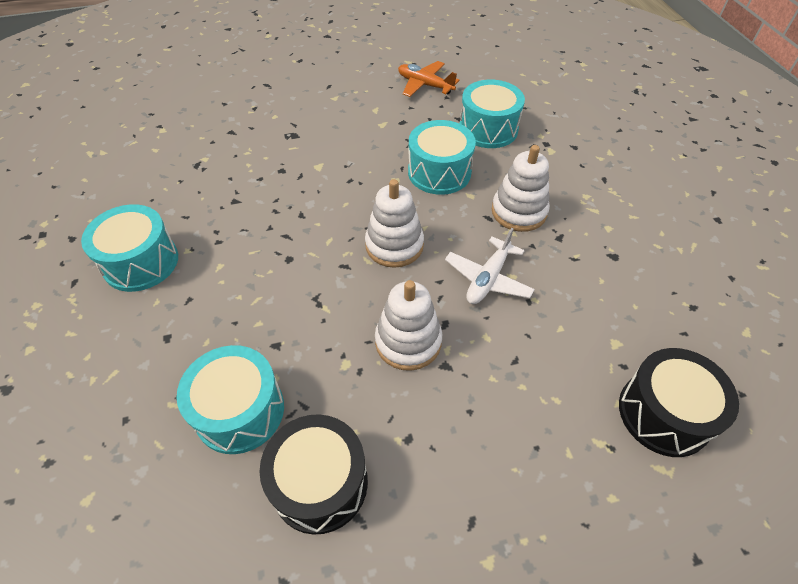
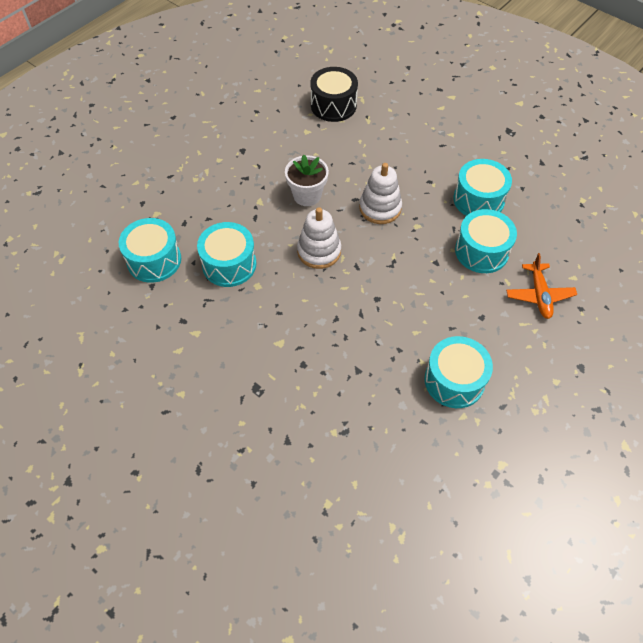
camera: 125 degrees left, 5 degrees up
(320, 483) = (478, 200): black drum -> turquoise drum
(425, 85) = (115, 334): orange plane -> orange plane (539, 295)
(488, 279) = (307, 195): white plane -> white flower pot
(519, 212) = (237, 205): white stacking toy -> none

